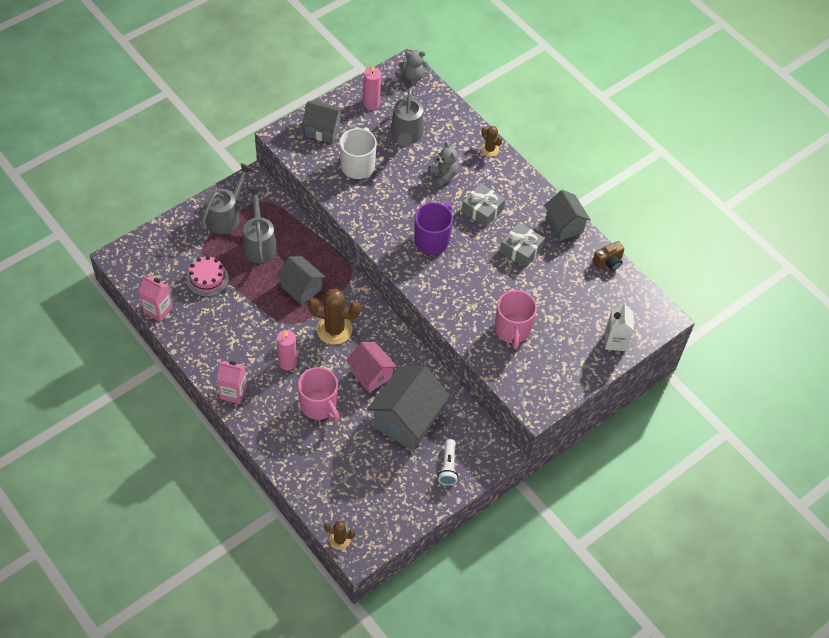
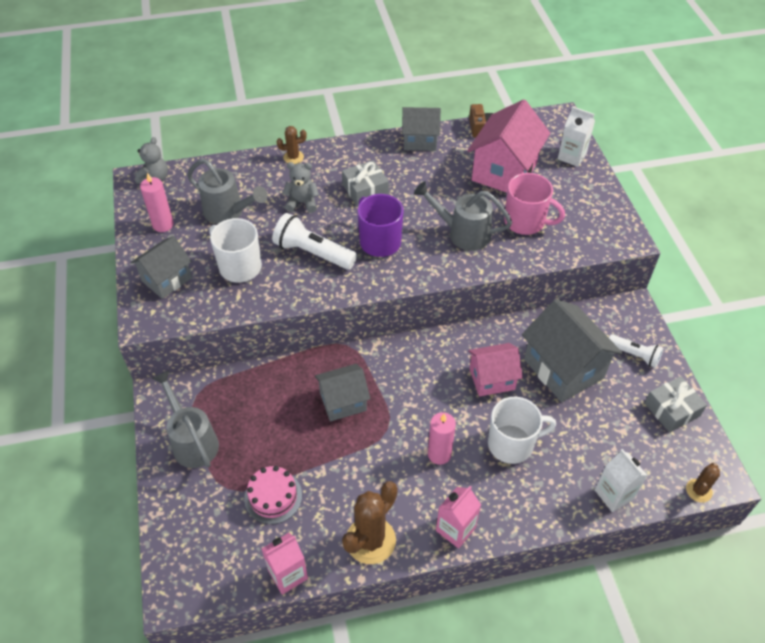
camera: 60 degrees left, 5 degrees down
(259, 244) = (255, 420): grey watering can -> grey watering can (463, 233)
(308, 483) = (614, 494): none -> white carton
(319, 405) = (512, 444): pink mug -> white mug
(334, 329) = (416, 391): brown cactus -> brown cactus (370, 540)
(397, 203) = (313, 253): none -> white flashlight
(521, 250) = (431, 180): grey gift -> grey gift (672, 409)
(563, 297) = (504, 172): none -> pink house

